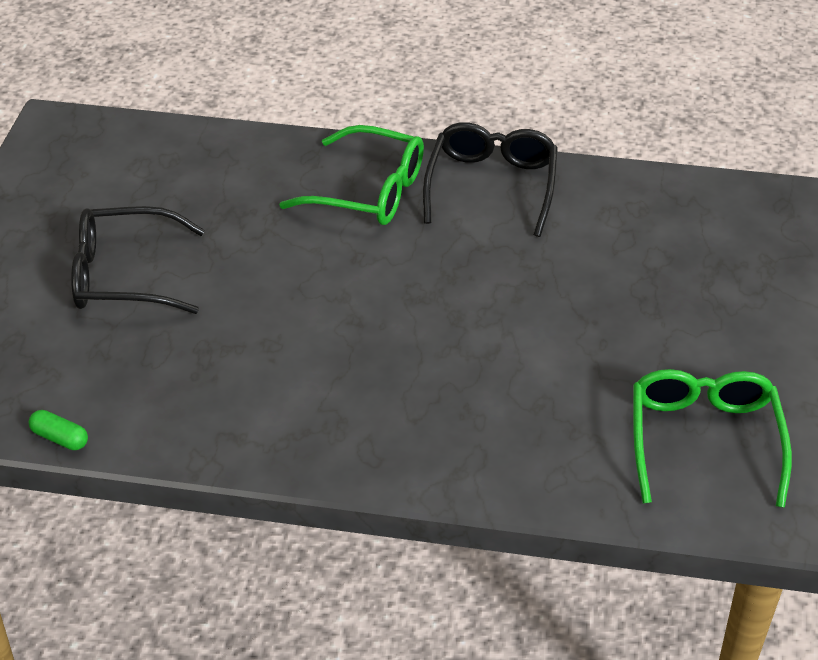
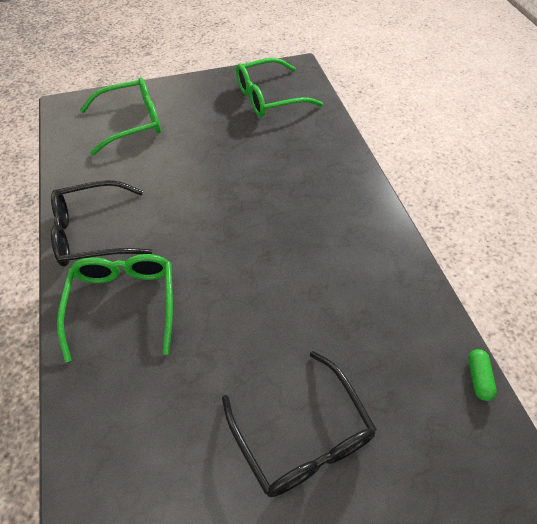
camera: 115 degrees left, 10 degrees up
(706, 257) = (131, 123): none -> green glasses

